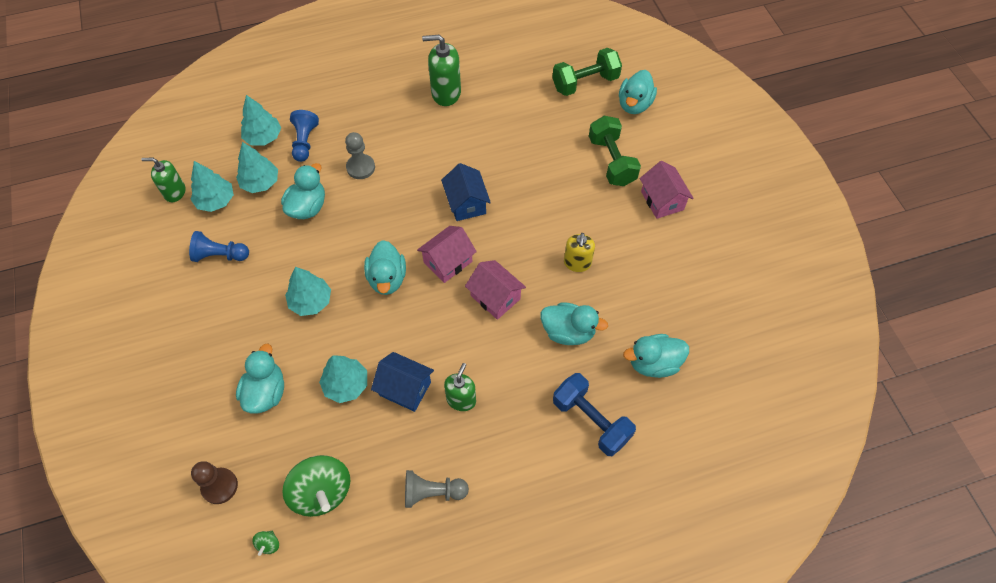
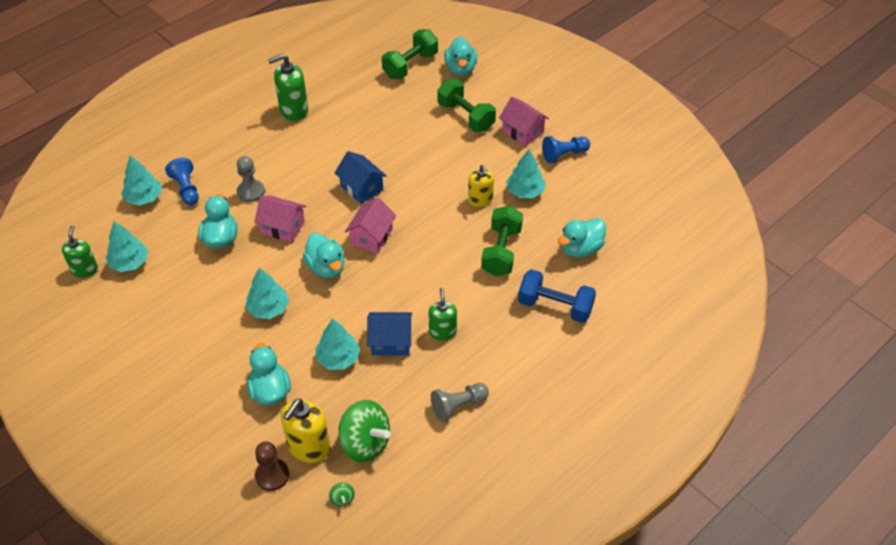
camera: 25 degrees left, 10 degrees down
(175, 192) = (85, 269): green soap dispenser -> green soap dispenser turned 105 degrees clockwise
(220, 255) = (161, 303): blue pawn -> blue pawn (564, 154)
(260, 182) = (164, 234): turquoise tree -> turquoise tree (525, 191)
(268, 471) = (309, 447): none -> yellow soap dispenser
(495, 297) = (427, 248): pink house -> pink house (282, 227)
(568, 332) = (501, 251): turquoise duck -> green dumbbell

